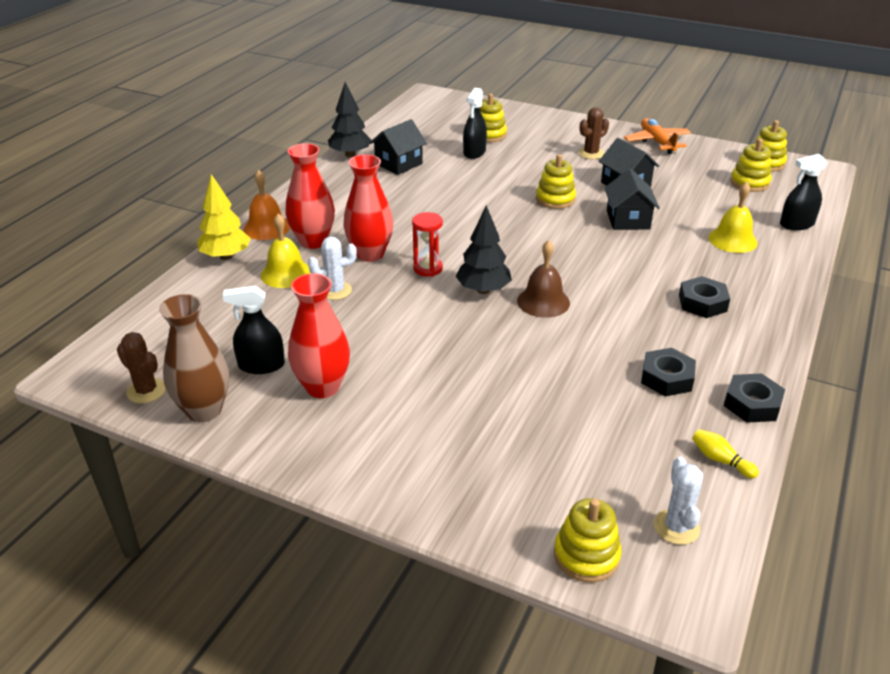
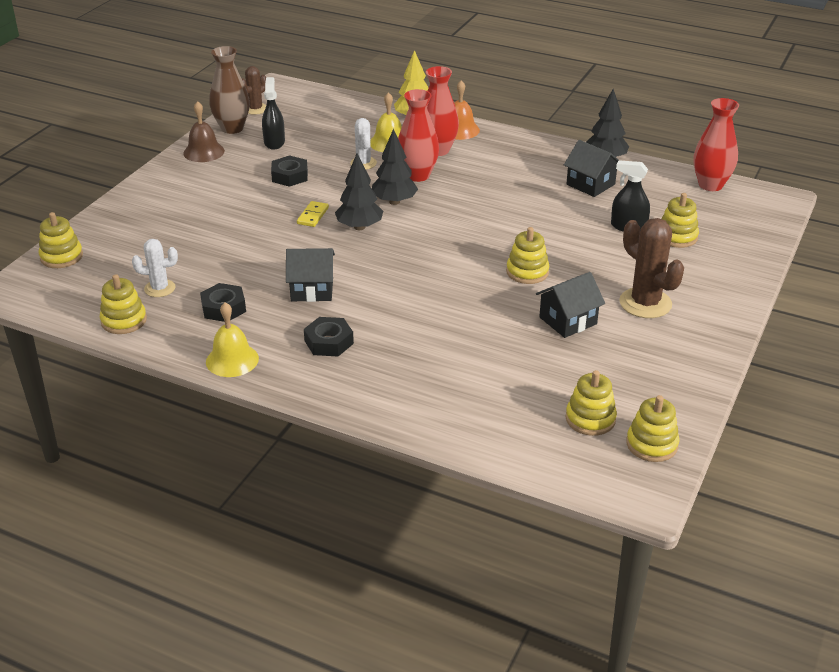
camera: 90 degrees right, 0 degrees up
(322, 387) = (246, 165): red vase -> red vase (710, 185)
(428, 268) = (394, 201): red hourglass -> black tree
(459, 323) = (312, 216): none -> yellow domino
(543, 301) = (339, 255): brown bell -> brown bell (204, 152)
(591, 153) = (645, 303): brown cactus -> brown cactus, size x1.66
(628, 220) = (487, 314): black house -> black house (312, 289)
(657, 142) = (693, 357): orange plane -> none
(676, 527) = (70, 293): white cactus -> white cactus (159, 288)
(720, 460) = (124, 321): yellow bowling pin -> yellow stacking toy
(732, 240) = (447, 381): yellow bell -> yellow bell (232, 360)
(752, 404) = (181, 347): black nut -> black nut (290, 176)
(796, 224) = (485, 438): black spray bottle -> none

